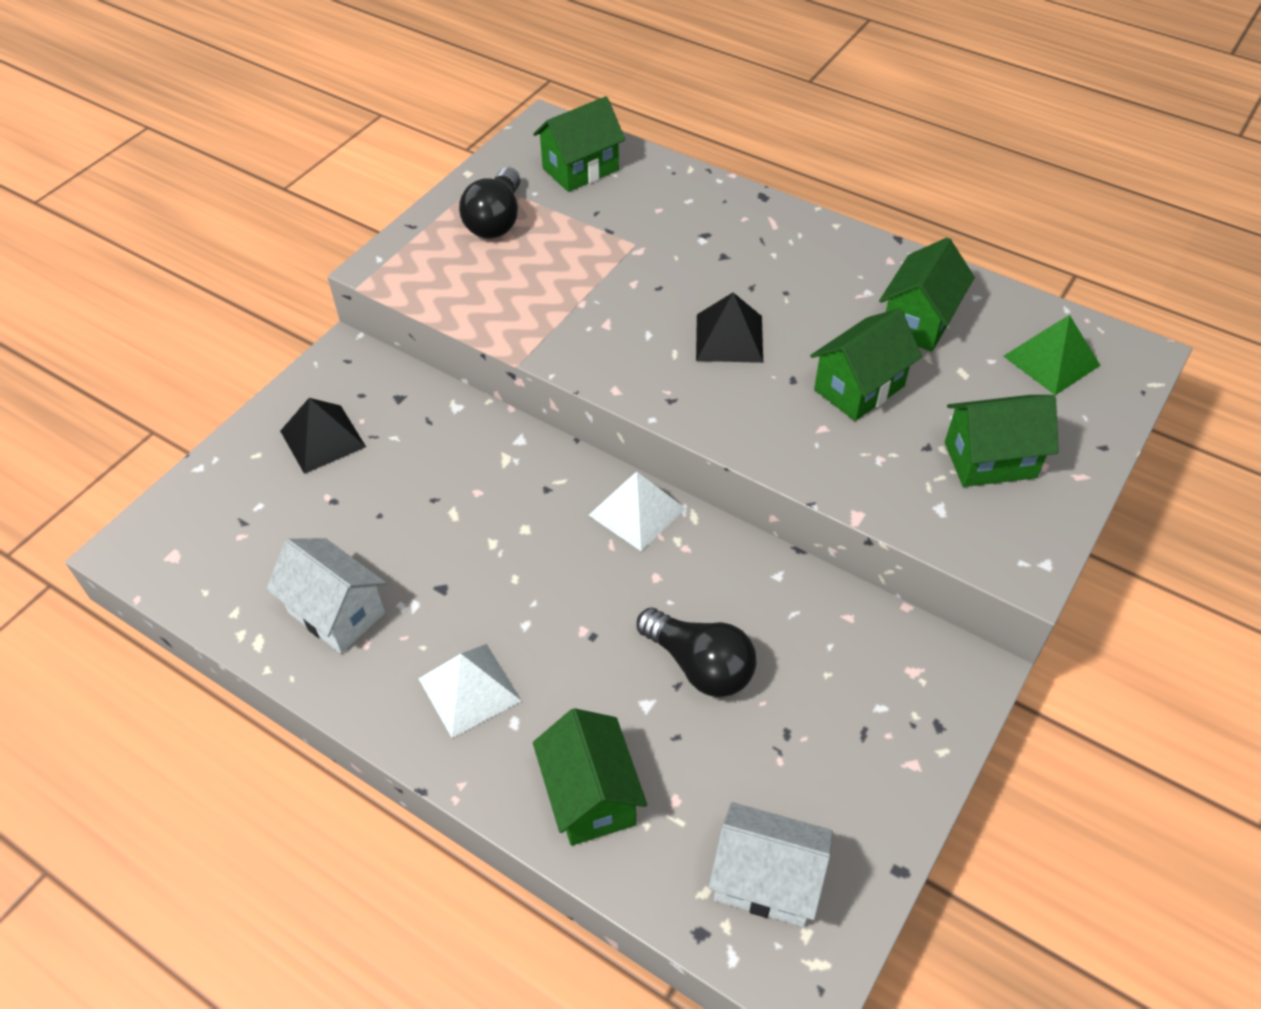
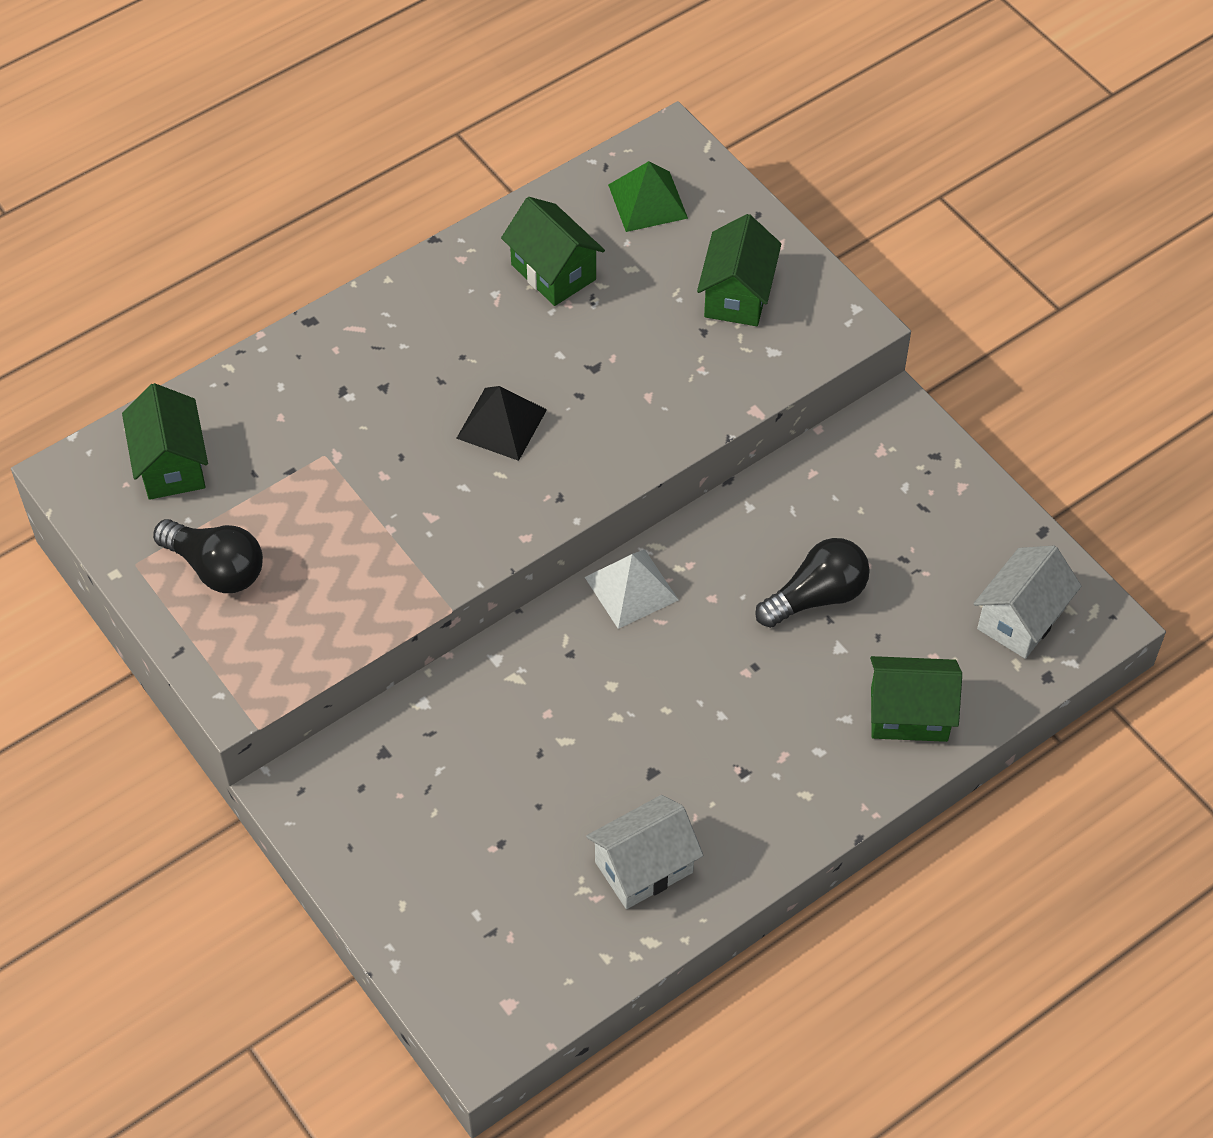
camera: 70 degrees left, 5 degrees up
(323, 438) = (409, 836): black pyramid -> none
(469, 689) = (772, 777): white pyramid -> none
(859, 388) = (613, 350): green house -> none

